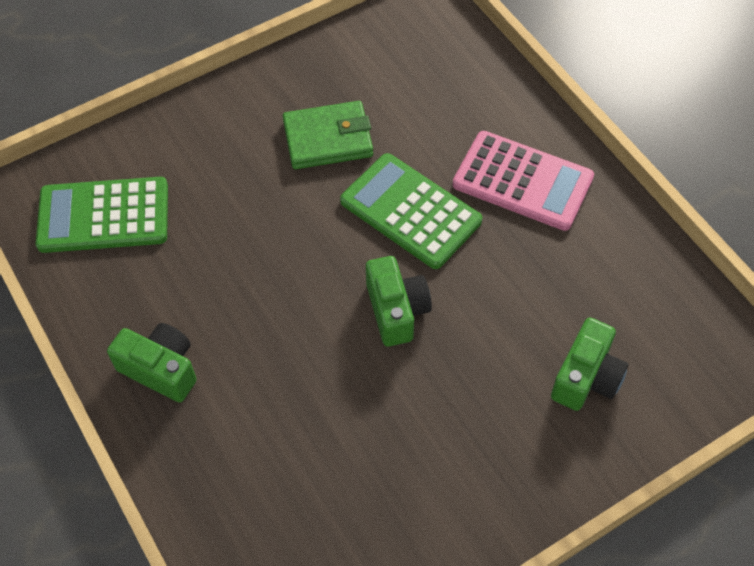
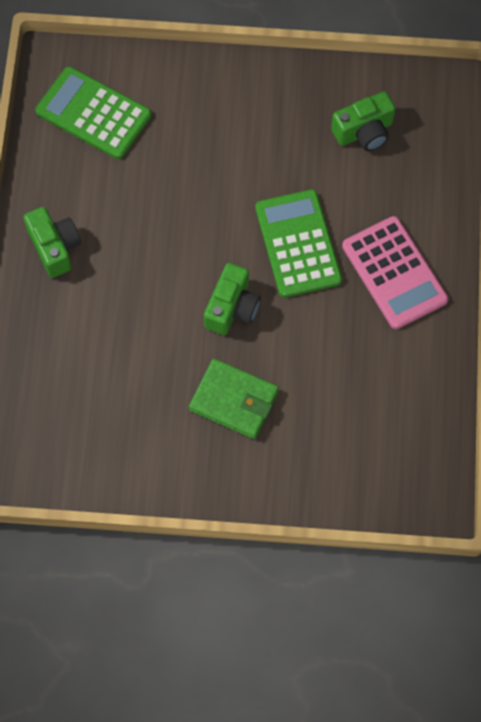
camera: 35 degrees right, 10 degrees up
(328, 139) = (284, 152): green wallet -> green wallet (234, 400)
(586, 377) = (318, 436): green camera -> green camera (364, 132)

